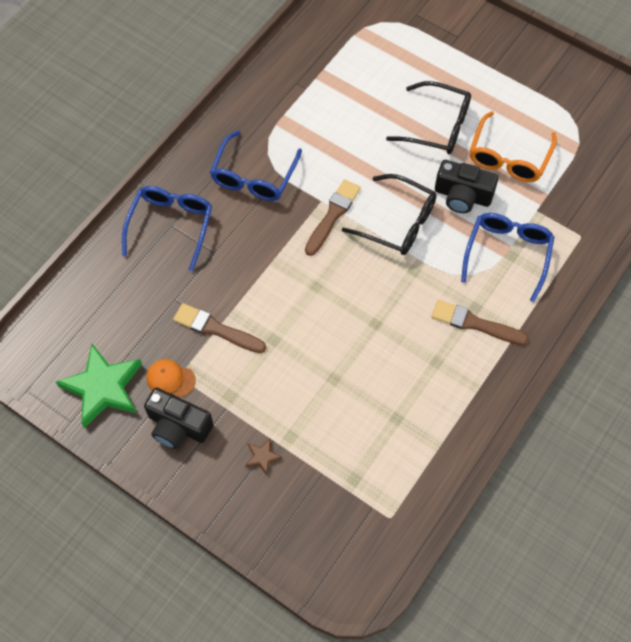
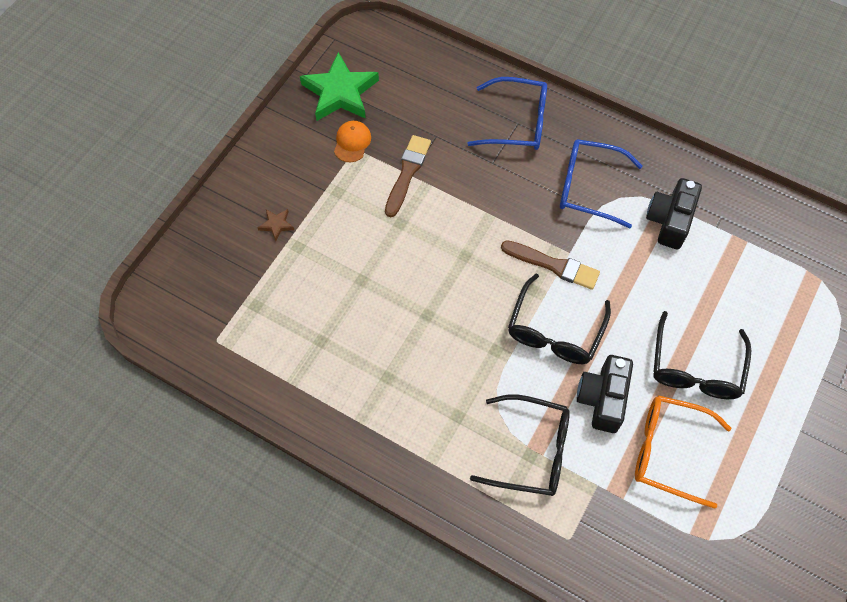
camera: 85 degrees right, 0 degrees up
(178, 426) = (305, 154): black camera -> black camera (669, 221)
(475, 323) = (437, 416): brown brush -> none
(507, 254) = (531, 451): blue glasses -> black glasses

